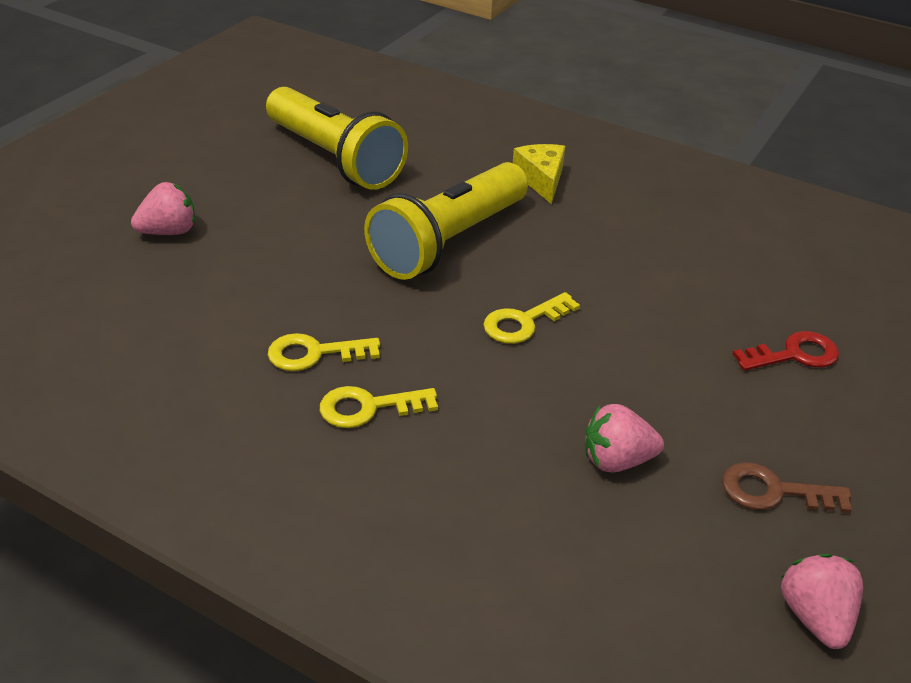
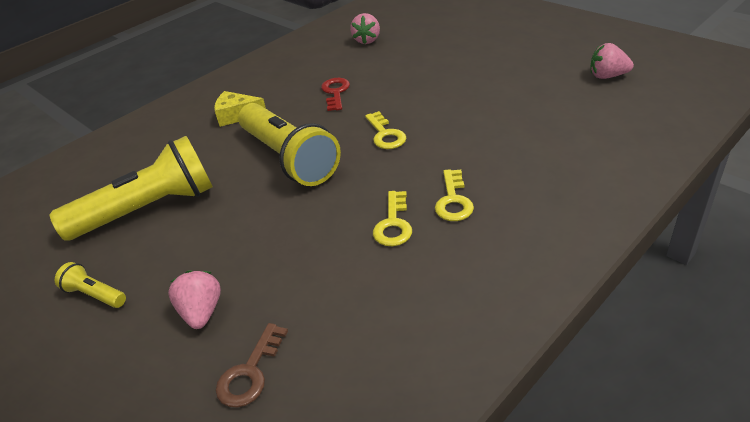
camera: 70 degrees left, 0 degrees up
(200, 160) = (94, 294): none -> yellow flashlight
(616, 460) = (508, 115): pink strawberry -> pink strawberry (367, 40)
(773, 492) = (532, 75): brown key -> brown key (250, 373)
(794, 354) = (435, 56): red key -> red key (335, 92)

